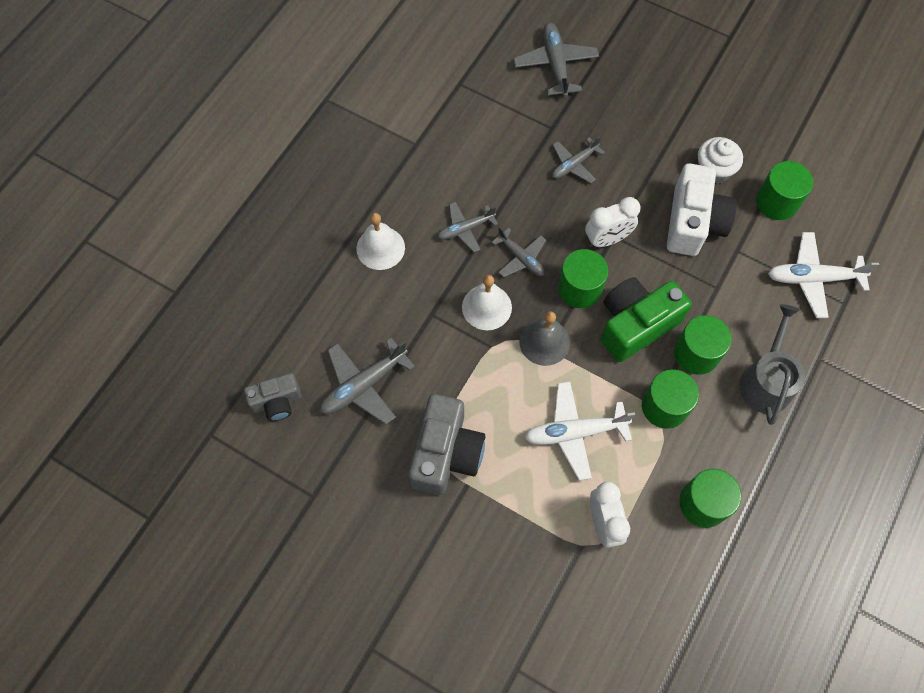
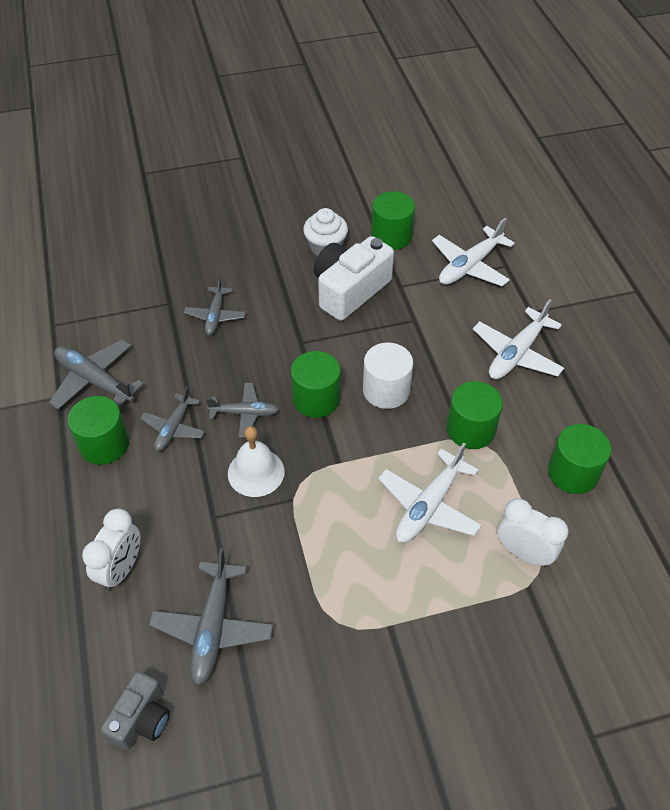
camera: 45 degrees left, 15 degrees down
(380, 248) = (110, 501): white bell -> none
(446, 453) = (345, 616): grey camera -> none
(544, 341) = (331, 459): grey bell -> none
(555, 64) = (124, 258): grey plane -> grey plane (94, 380)
(607, 239) = (299, 348): white clock -> white clock (121, 569)
(635, 324) = (386, 390): green camera -> white cylinder
(693, 222) = (349, 290): white camera -> white camera turned 105 degrees counterclockwise
(696, 353) = (450, 375): green cylinder -> green cylinder (104, 444)
(766, 381) = (516, 354): grey watering can -> white plane

